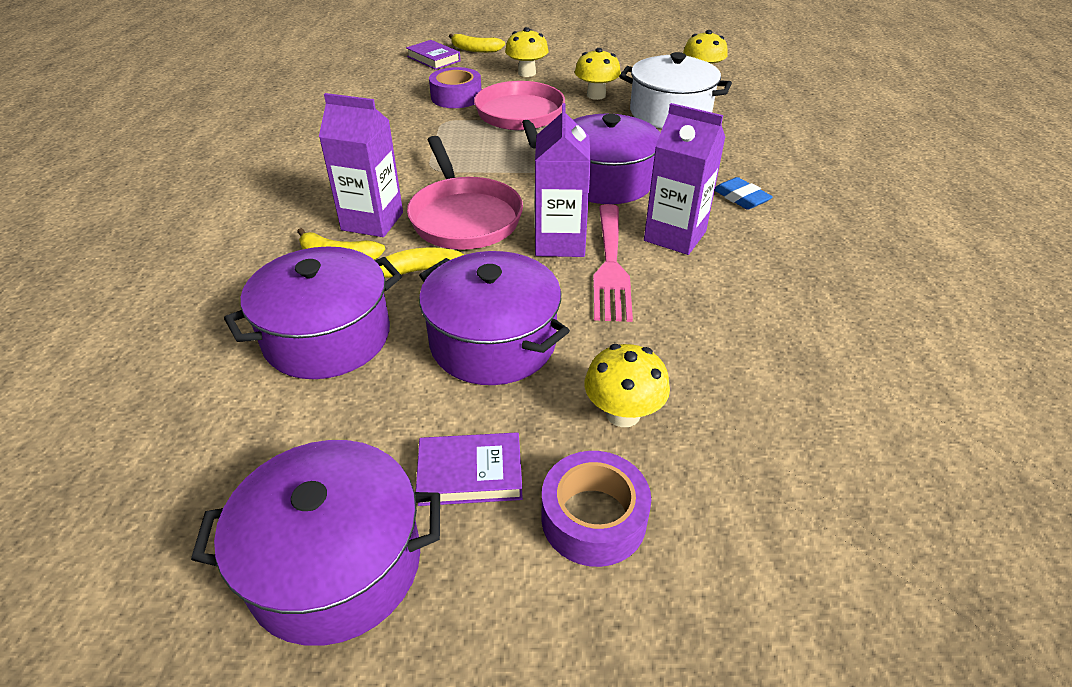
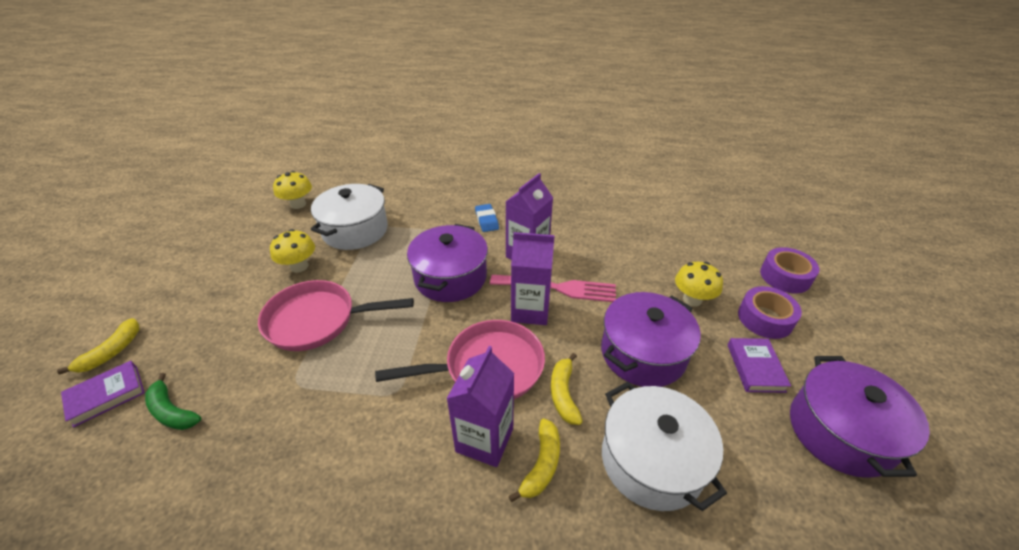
camera: 85 degrees left, 0 degrees up
(327, 337) = (652, 460): purple pot -> white pot
(418, 82) = (172, 411): none -> green banana
(456, 97) = (240, 372): purple tape -> purple tape (785, 276)
(527, 73) = (216, 309): yellow mushroom -> none
(741, 198) = (486, 220): blue eraser -> blue eraser turned 75 degrees counterclockwise

